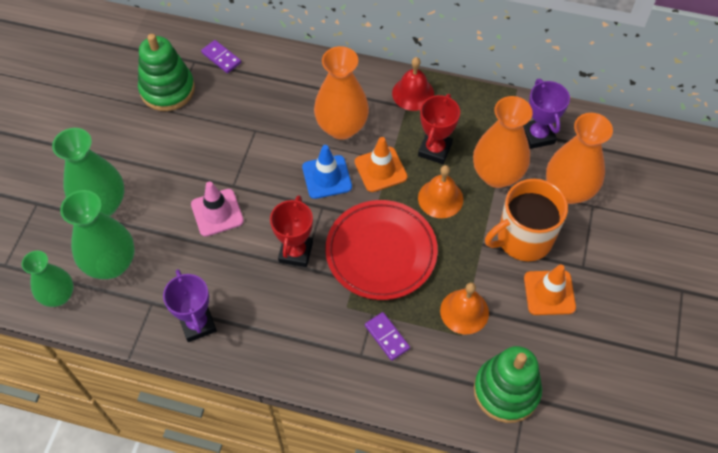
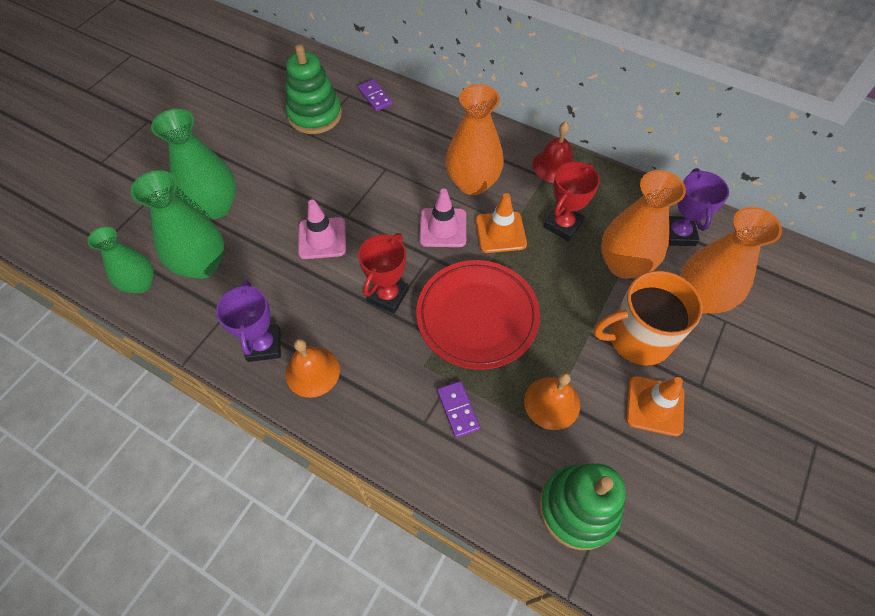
camera: 15 degrees right, 0 degrees up
(327, 177) = (443, 228): blue traffic cone -> pink traffic cone
(440, 198) = (556, 275): orange bell -> orange bell (312, 372)

